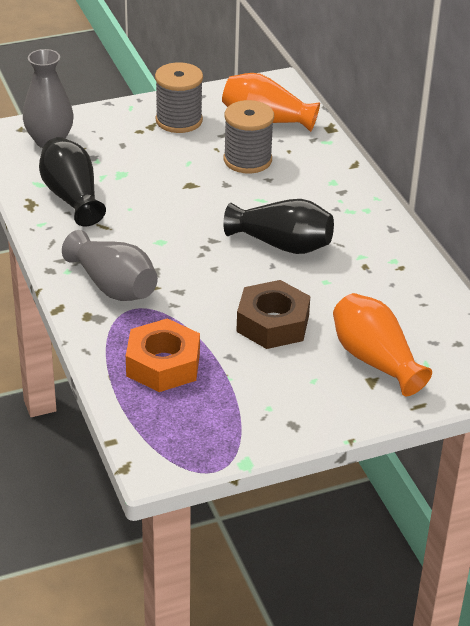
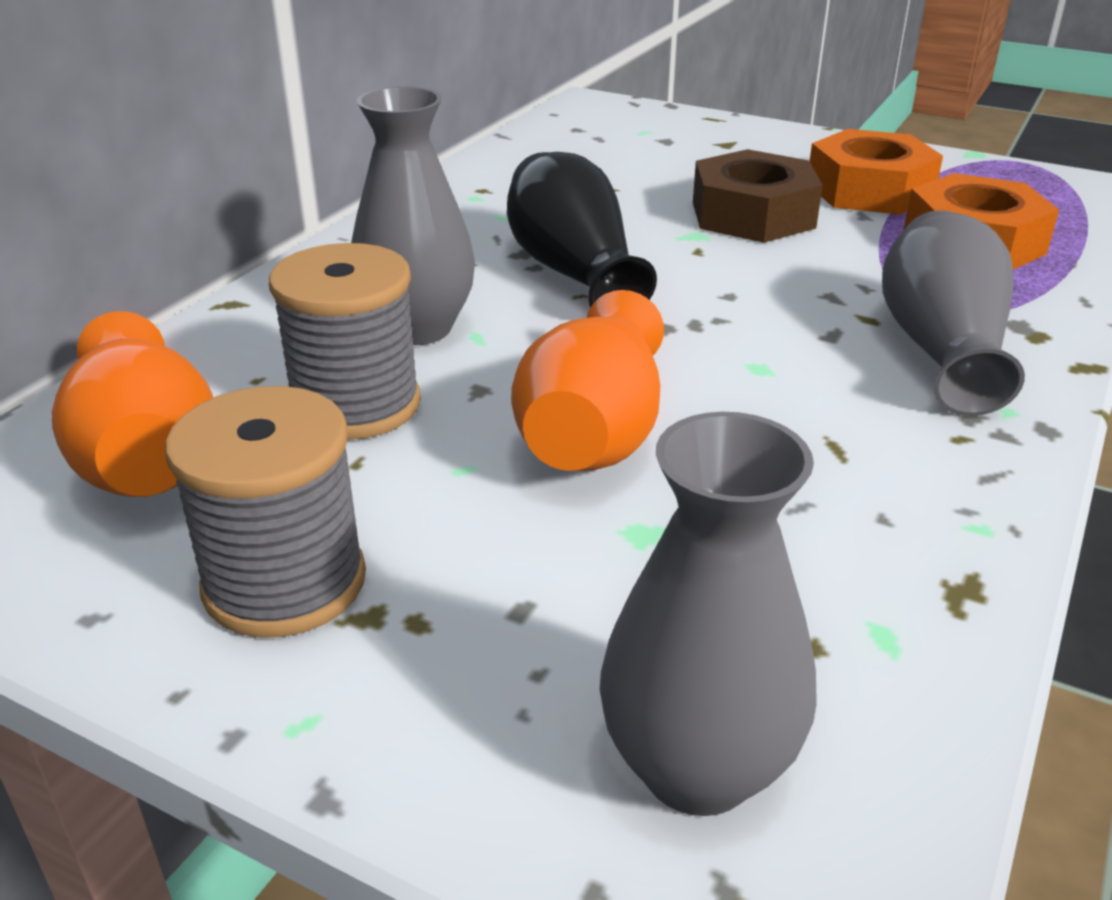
camera: 130 degrees left, 5 degrees down
(72, 197) = (833, 546): black vase -> none
(251, 380) = (869, 190): none -> orange nut
(282, 191) = (417, 328): none -> grey vase
(375, 360) = (690, 151): orange vase -> orange vase (593, 432)

